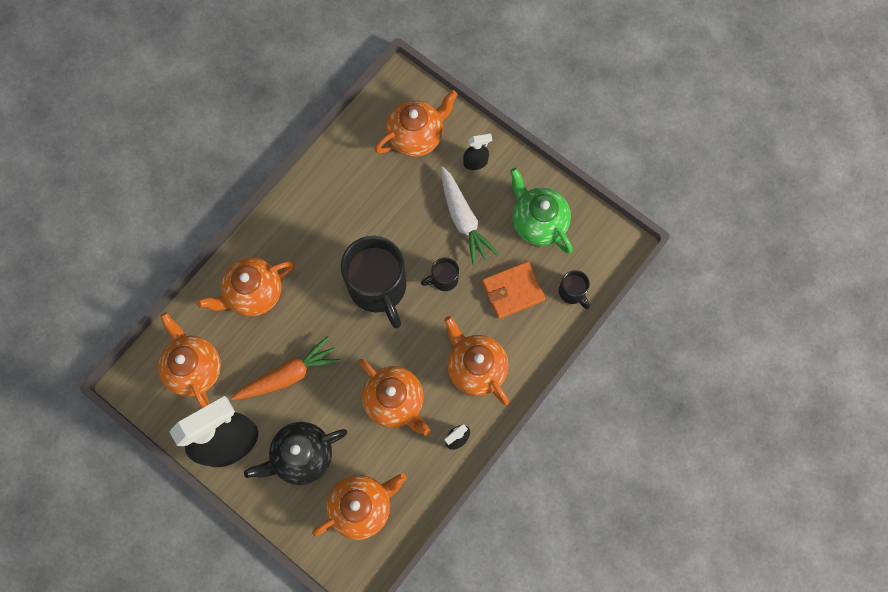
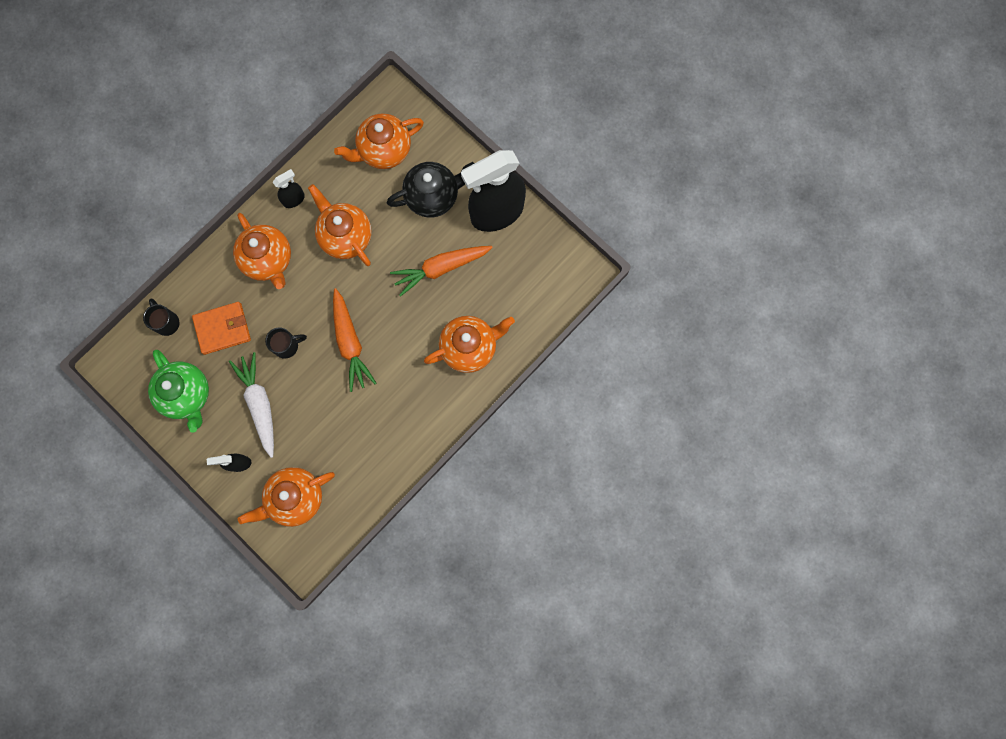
camera: 175 degrees left, 5 degrees up
(194, 368) = (527, 281): orange teapot -> none
(378, 288) = (350, 343): black mug -> orange carrot

